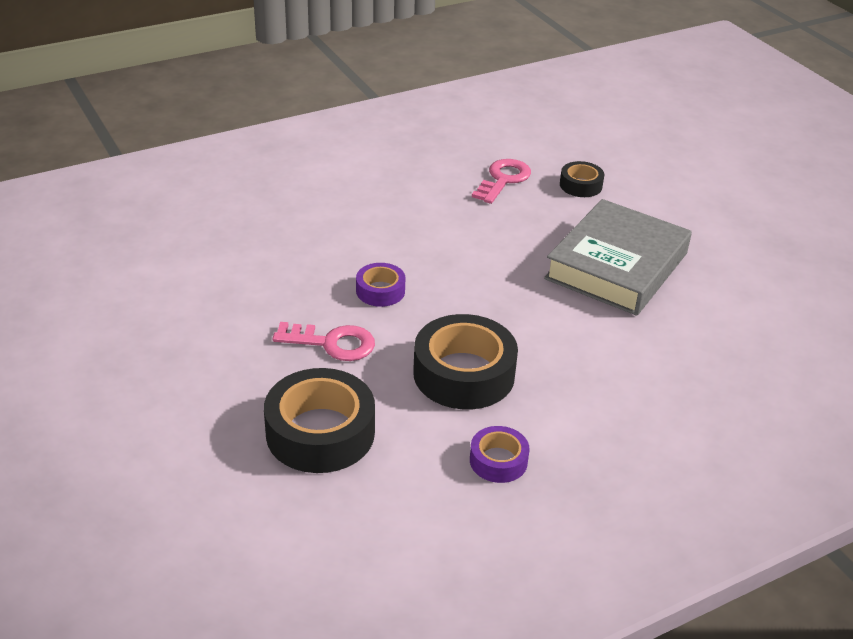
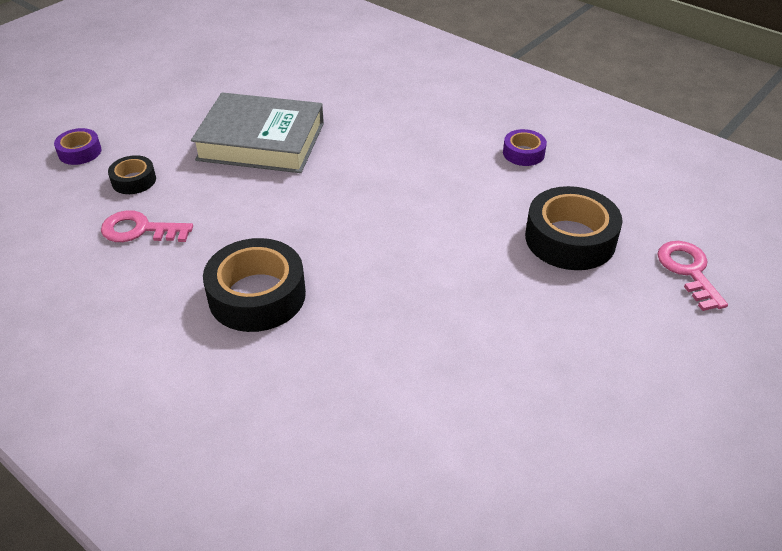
camera: 110 degrees left, 5 degrees up
(332, 343) = (466, 266): pink key -> pink key (688, 271)
(380, 291) = (375, 260): purple tape -> purple tape (80, 152)
(464, 374) = (449, 187): black tape -> black tape (257, 295)

